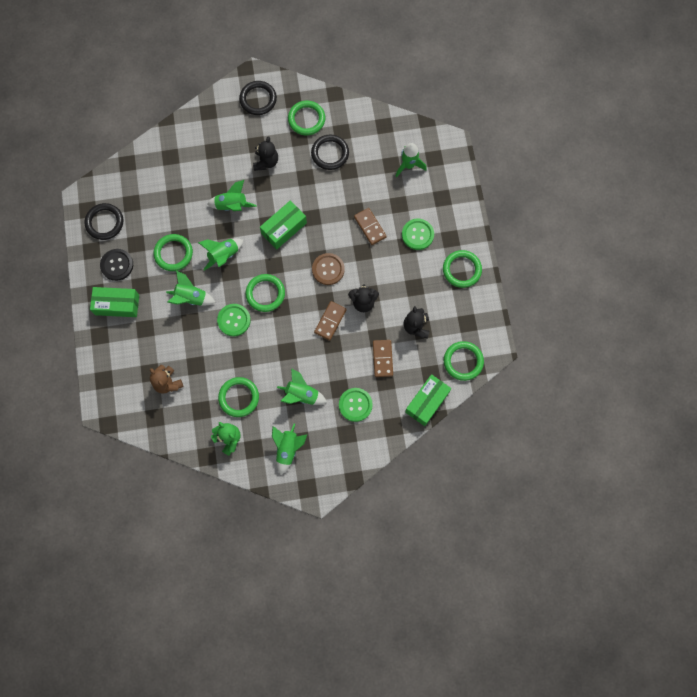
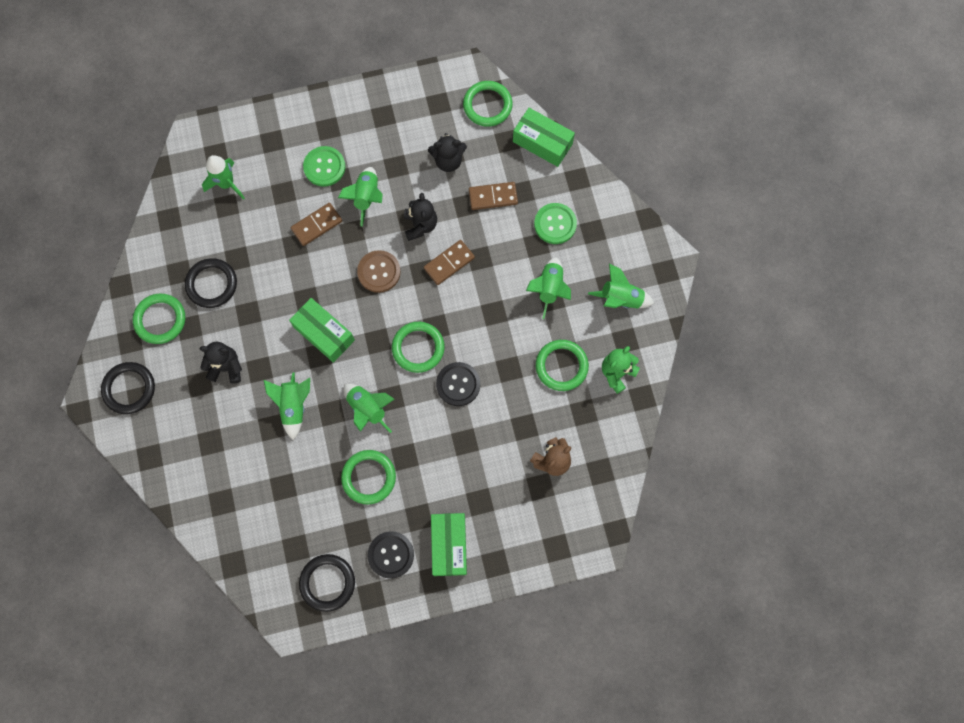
camera: 95 degrees left, 0 degrees up
(191, 297) = (431, 445): green rocket -> green rocket (366, 197)
(234, 320) = (458, 384): green button -> black button
(330, 321) = (449, 263): brown domino -> brown domino turned 60 degrees counterclockwise
(461, 270) = (369, 113): green ring -> none

